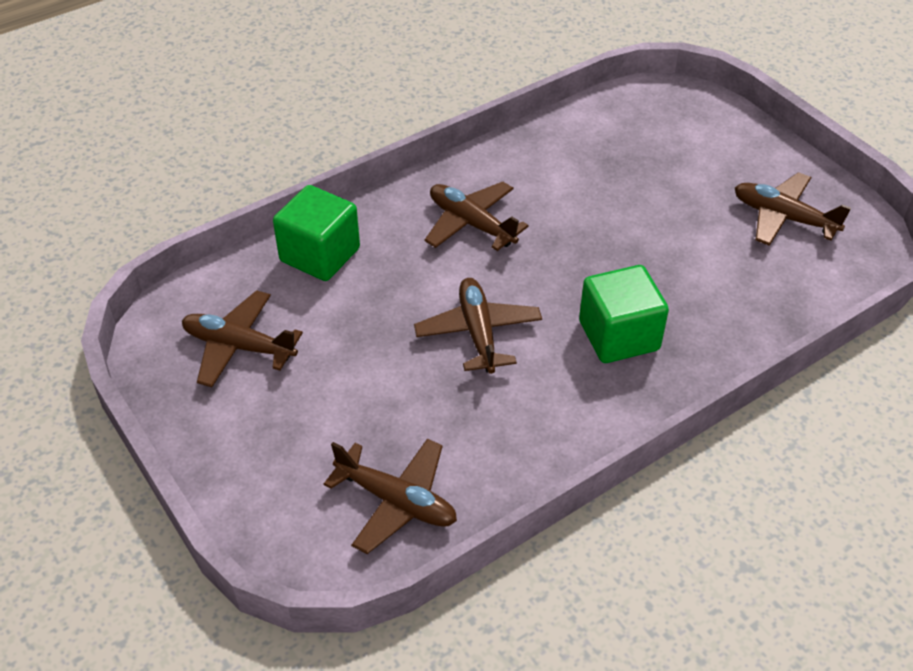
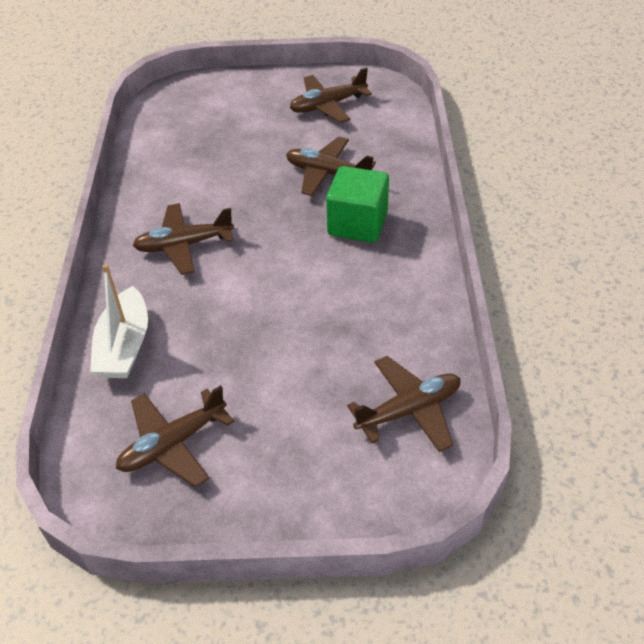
camera: 55 degrees left, 0 degrees up
(320, 255) = (125, 346): green cube -> white boat
(478, 332) = (291, 291): brown plane -> brown plane (327, 173)

